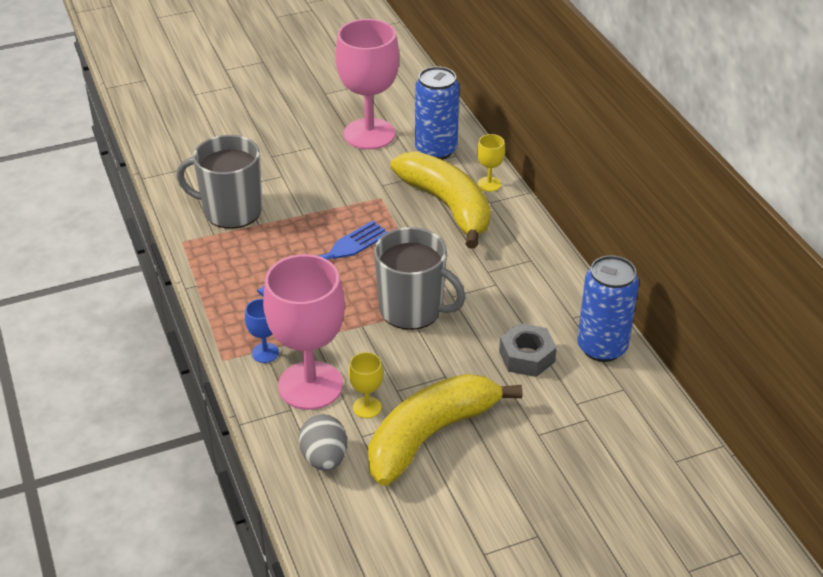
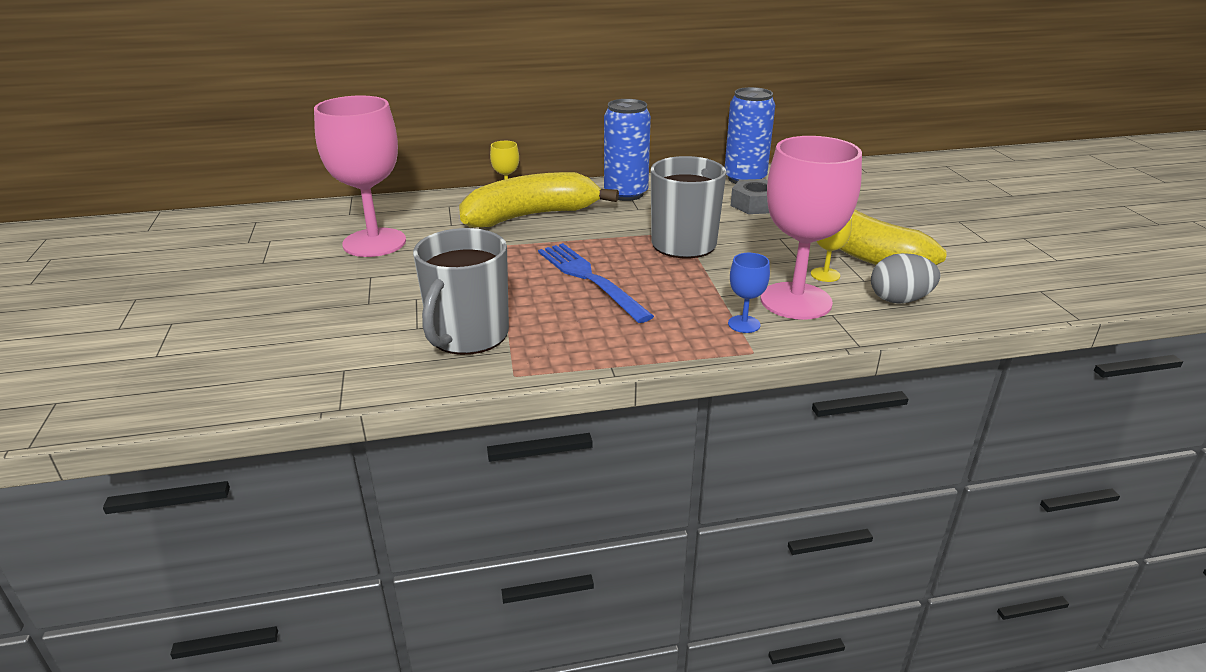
camera: 80 degrees left, 10 degrees down
(436, 150) = (433, 213): blue can -> blue can (625, 194)

